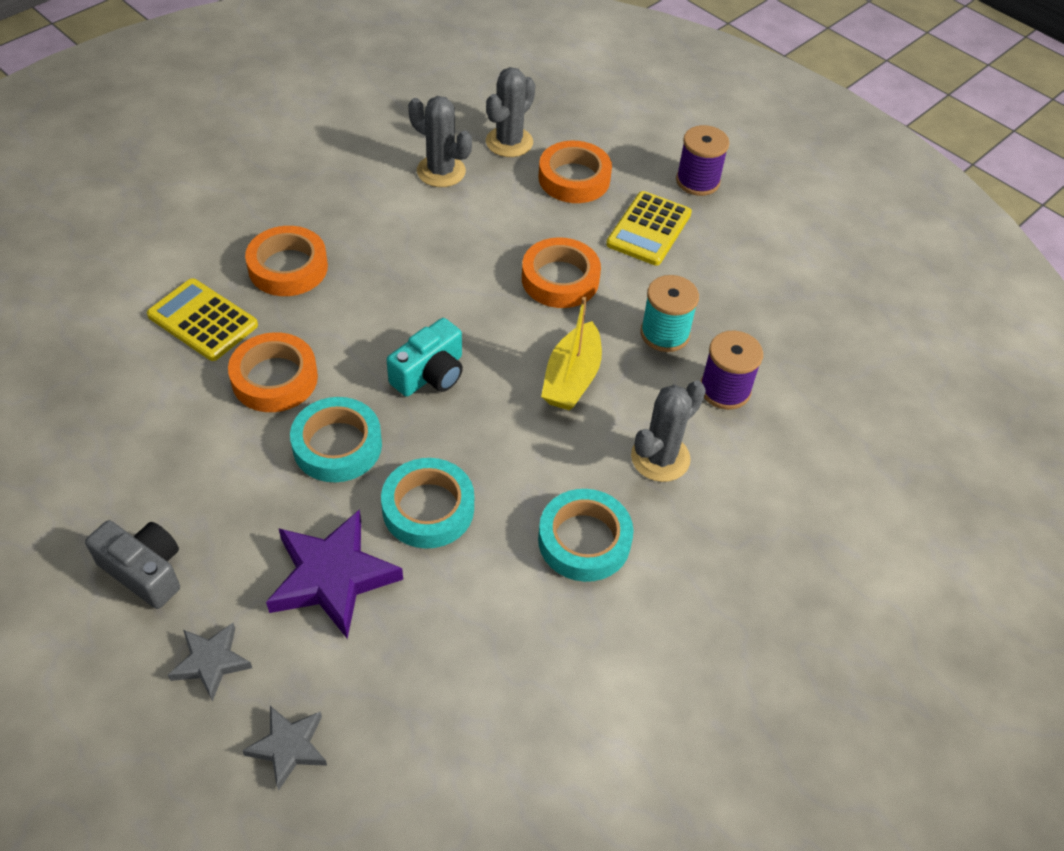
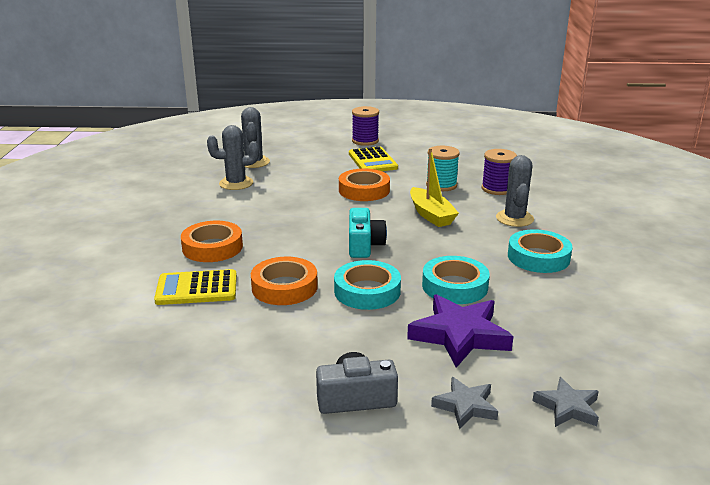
camera: 40 degrees left, 25 degrees down
(574, 178) = (308, 160): orange tape -> none

